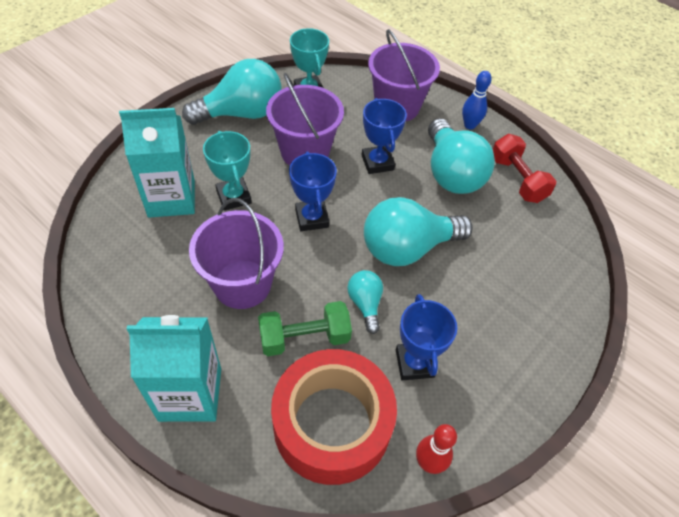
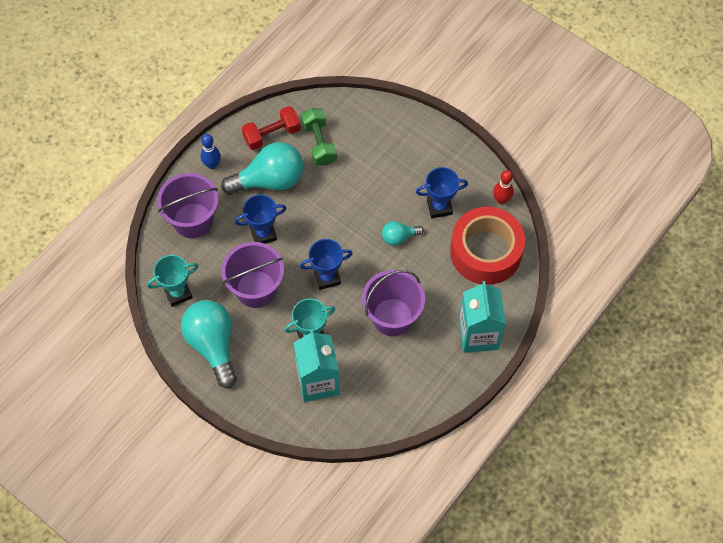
camera: 90 degrees left, 10 degrees up
(304, 338) = (430, 272): green dumbbell -> green dumbbell (319, 143)
(407, 248) = (348, 211): turquoise light bulb -> none

